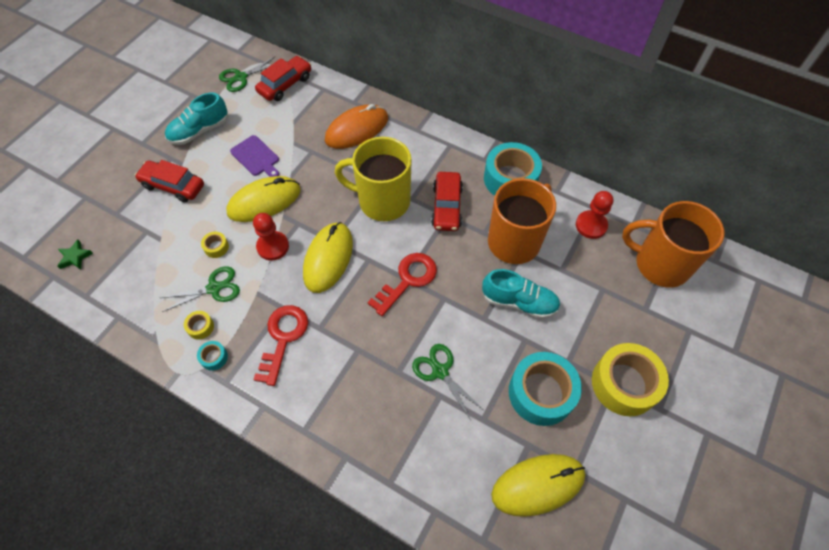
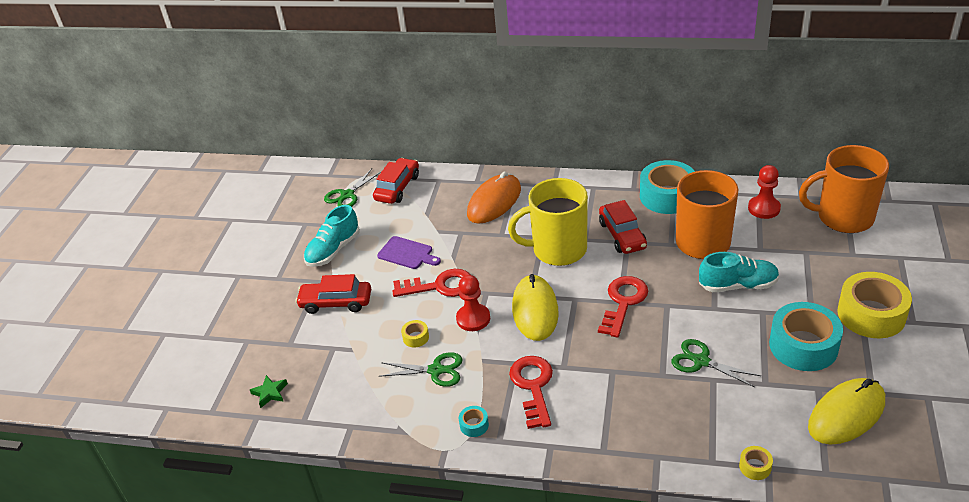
camera: 15 degrees left, 20 degrees down
(200, 327) = (443, 406): yellow tape -> yellow tape (755, 467)
(214, 288) = (436, 370): green scissors -> green scissors turned 45 degrees clockwise
(264, 201) = (440, 286): yellow mouse -> red key

